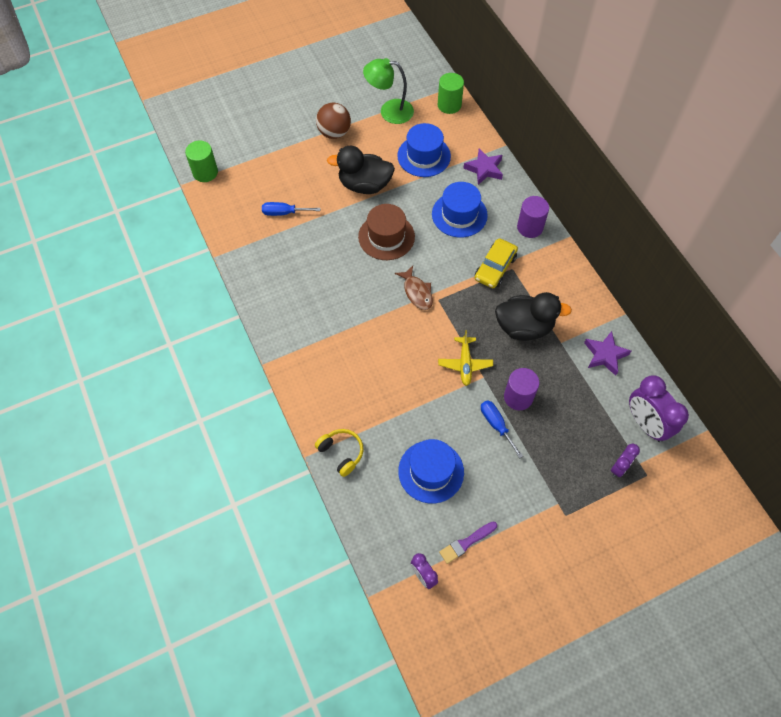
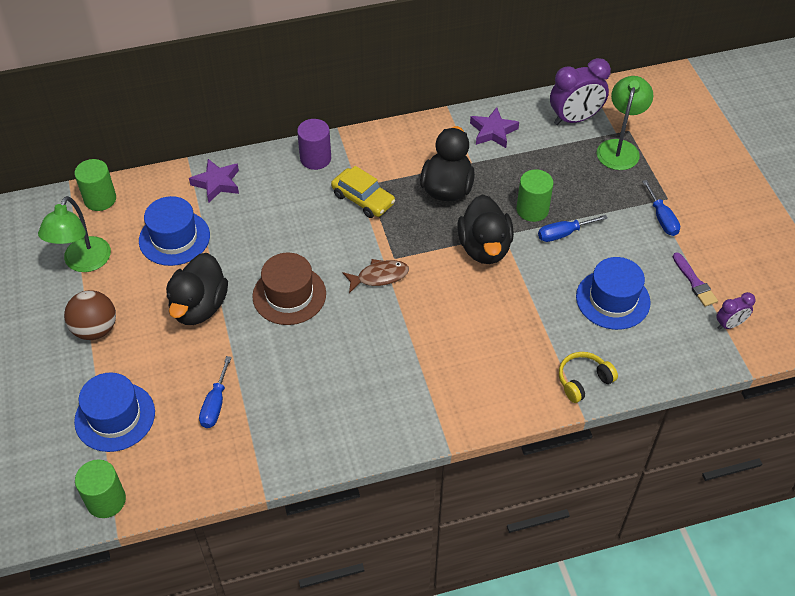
camera: 80 degrees left, 10 degrees down
(459, 214) = (277, 218): blue hat -> blue hat (115, 417)
(465, 364) = (484, 248): yellow plane -> black duck
(518, 397) = (532, 210): purple cylinder -> green cylinder
(537, 511) = (662, 218): none -> blue screwdriver
(619, 467) = (619, 148): purple clock -> green lamp

